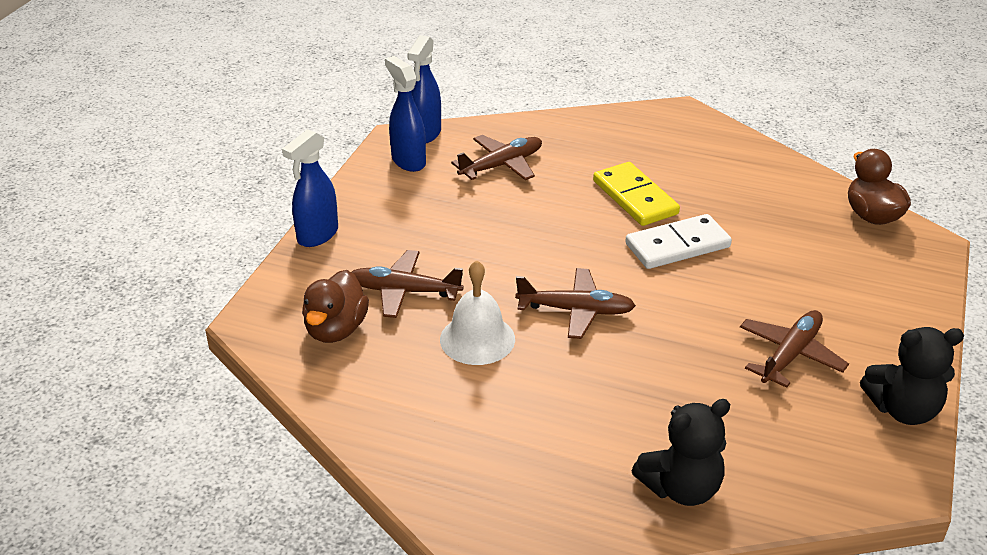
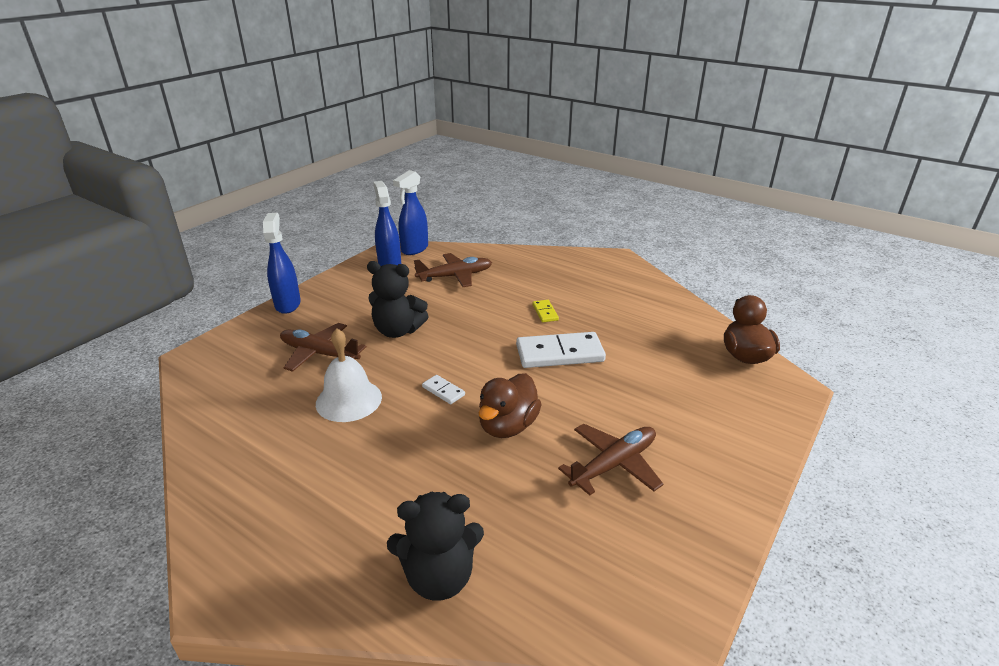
camera: 15 degrees right, 5 degrees down
(317, 235) = (288, 304): blue spray bottle -> blue spray bottle turned 120 degrees clockwise
(336, 329) = (247, 373): brown duck -> brown duck (508, 426)
(575, 310) = (443, 391): brown plane -> white domino
(635, 197) = (545, 312): yellow domino -> yellow domino, size x0.47
(903, 409) = (705, 542): black teddy bear -> black teddy bear (397, 331)

